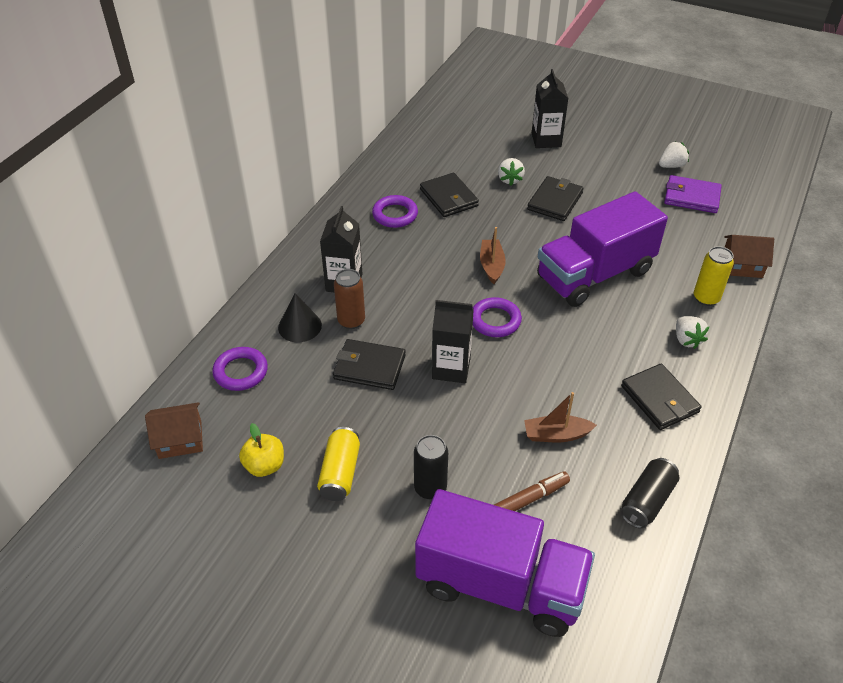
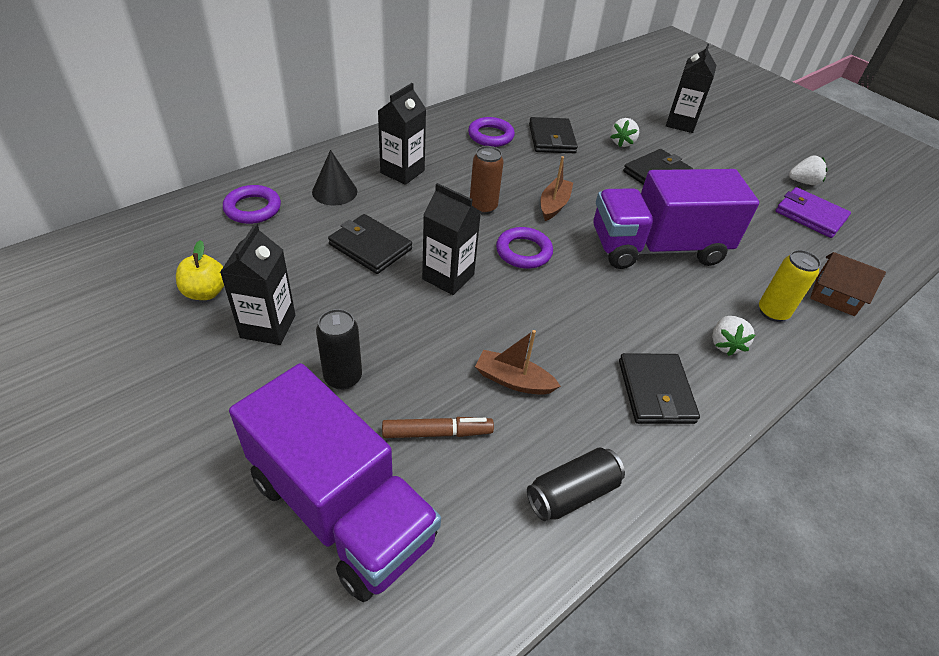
camera: 20 degrees right, 0 degrees up
(180, 439) = (154, 242): brown house -> none
(340, 472) = (268, 326): yellow can -> black carton
(351, 321) = (384, 204): brown can -> brown can (483, 207)

